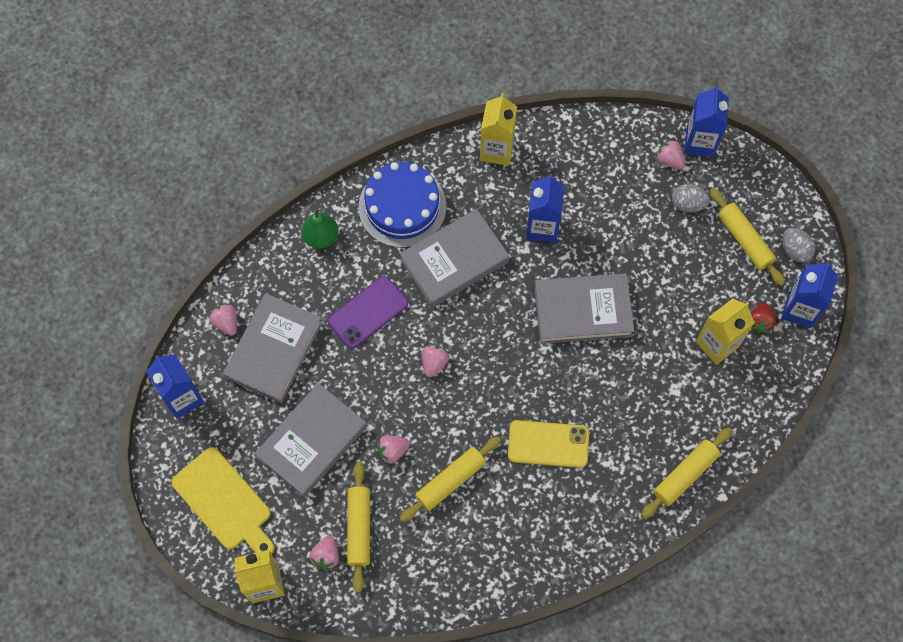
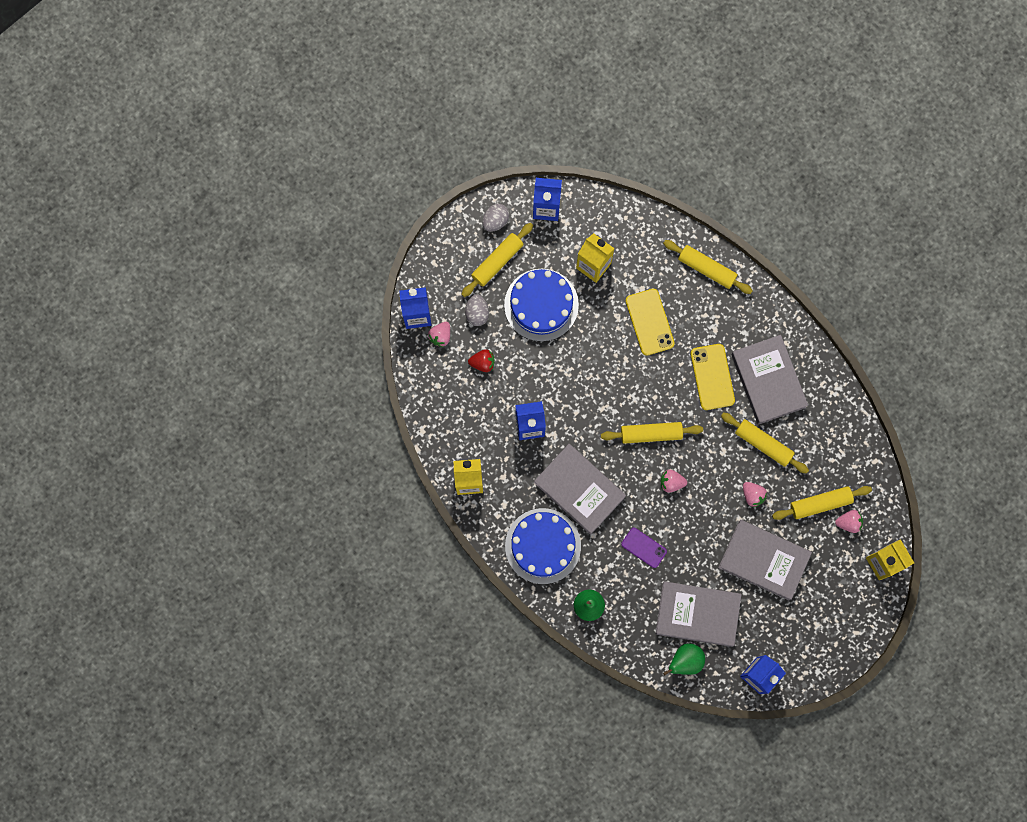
camera: 105 degrees left, 10 degrees up
(224, 502) = (831, 614): yellow cutting board -> none
(226, 323) = (685, 661): pink strawberry -> green pear
(368, 312) = (644, 547): purple phone -> purple phone, size x0.66
(497, 355) = (651, 434): none -> yellow rolling pin
(582, 311) = (594, 376): grey book -> grey book (768, 381)
(633, 390) = (649, 322): none -> yellow phone
(682, 274) = (541, 305): none -> blue cake
(759, 322) = (565, 237): red strawberry -> red strawberry (482, 363)

